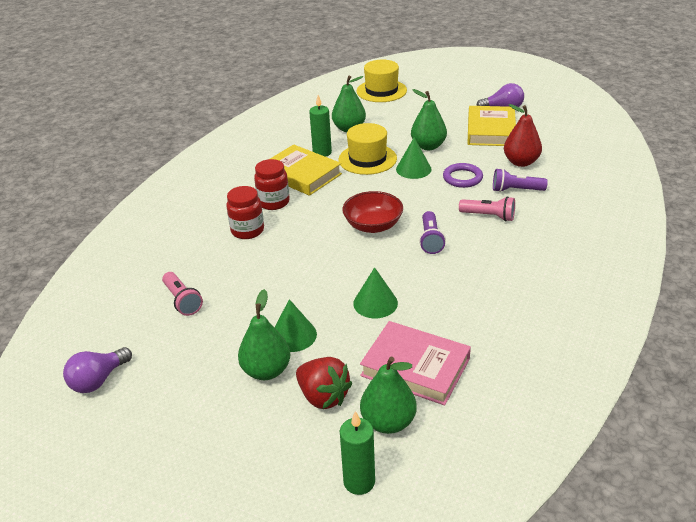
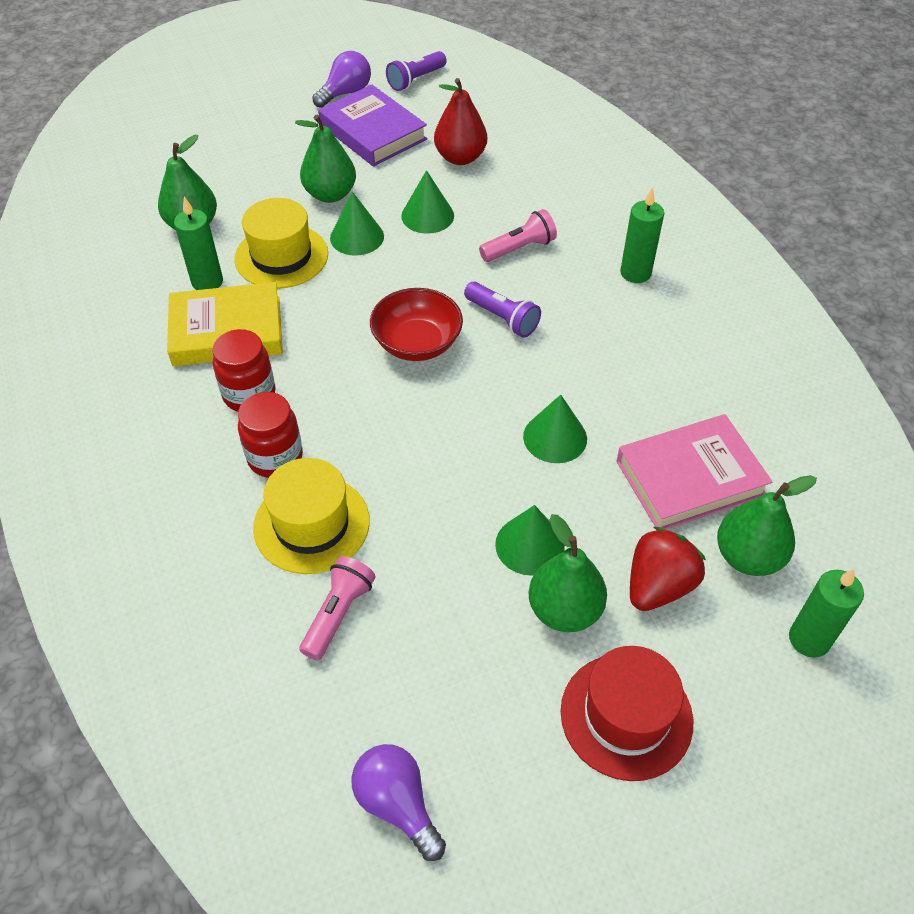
camera: 50 degrees left, 15 degrees up
(98, 380) = (397, 804): purple light bulb -> purple light bulb turned 150 degrees clockwise
(182, 301) = (338, 614): pink flashlight -> pink flashlight turned 75 degrees counterclockwise
(224, 431) = (626, 716): none -> red hat
(323, 397) = (658, 585): red strawberry -> red strawberry turned 45 degrees counterclockwise
(381, 91) = (154, 143): yellow hat -> yellow hat (311, 524)
(462, 178) = (427, 215): purple ring -> green cone
(491, 130) = (373, 132): yellow book -> purple book
(516, 190) = (502, 197): purple flashlight -> purple flashlight (416, 80)
(539, 262) = (635, 273): none -> green candle

